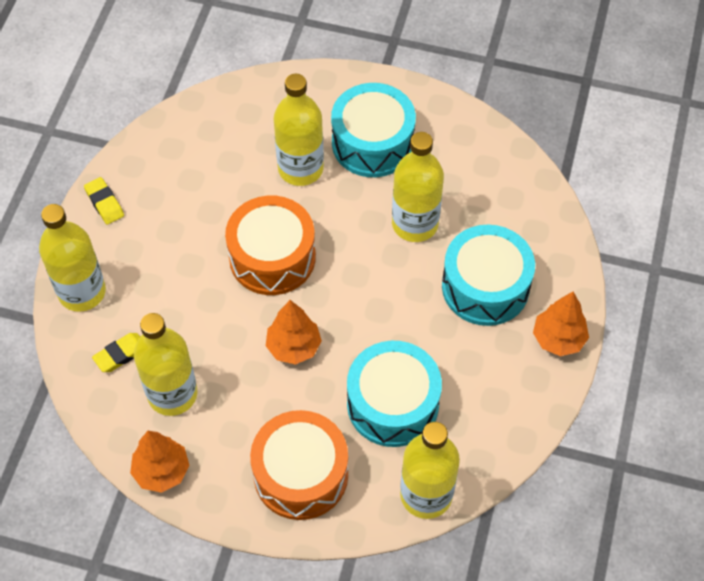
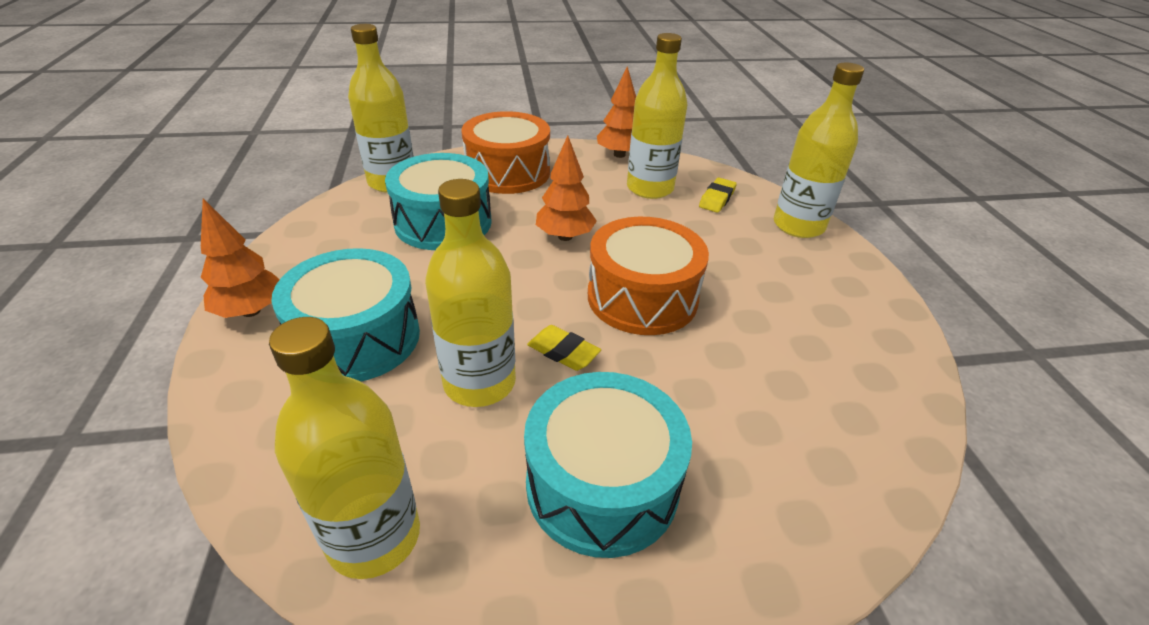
camera: 155 degrees right, 20 degrees down
(104, 203) = (871, 295): yellow eraser -> yellow eraser (563, 352)
(300, 168) = (685, 405): yellow bottle -> yellow bottle (374, 537)

